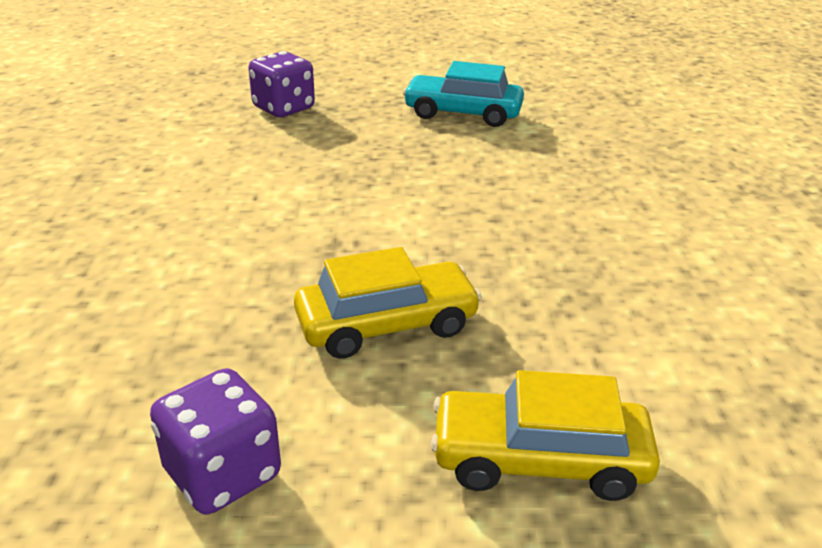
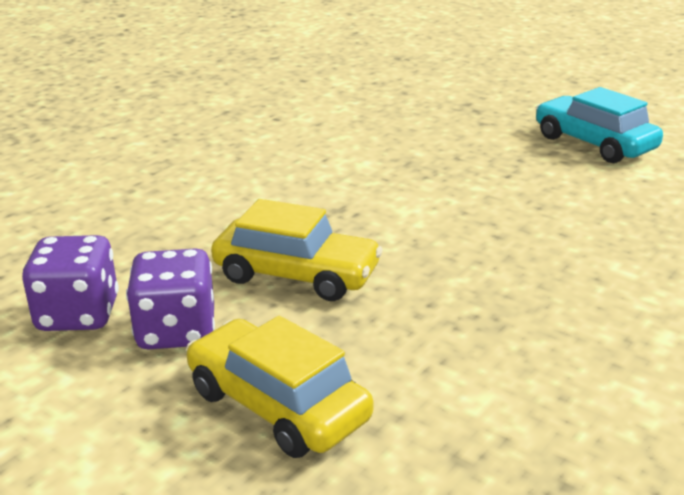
camera: 40 degrees right, 5 degrees down
(284, 108) = (433, 100): purple dice -> purple dice (176, 331)

